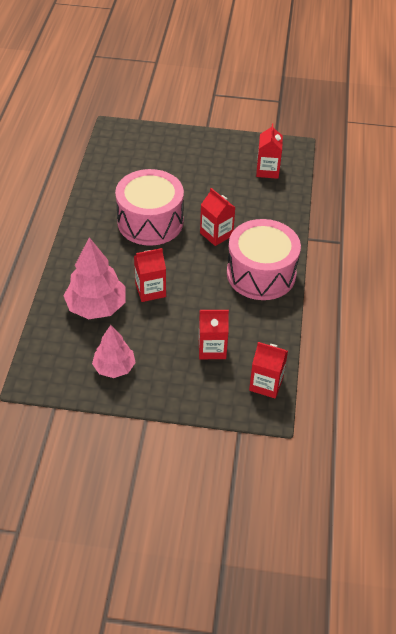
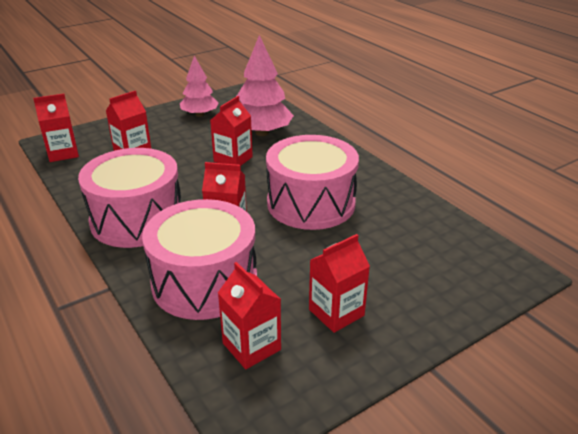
camera: 140 degrees right, 15 degrees down
(216, 162) = (336, 312): none -> red carton
(259, 210) = (204, 282): none -> pink drum

